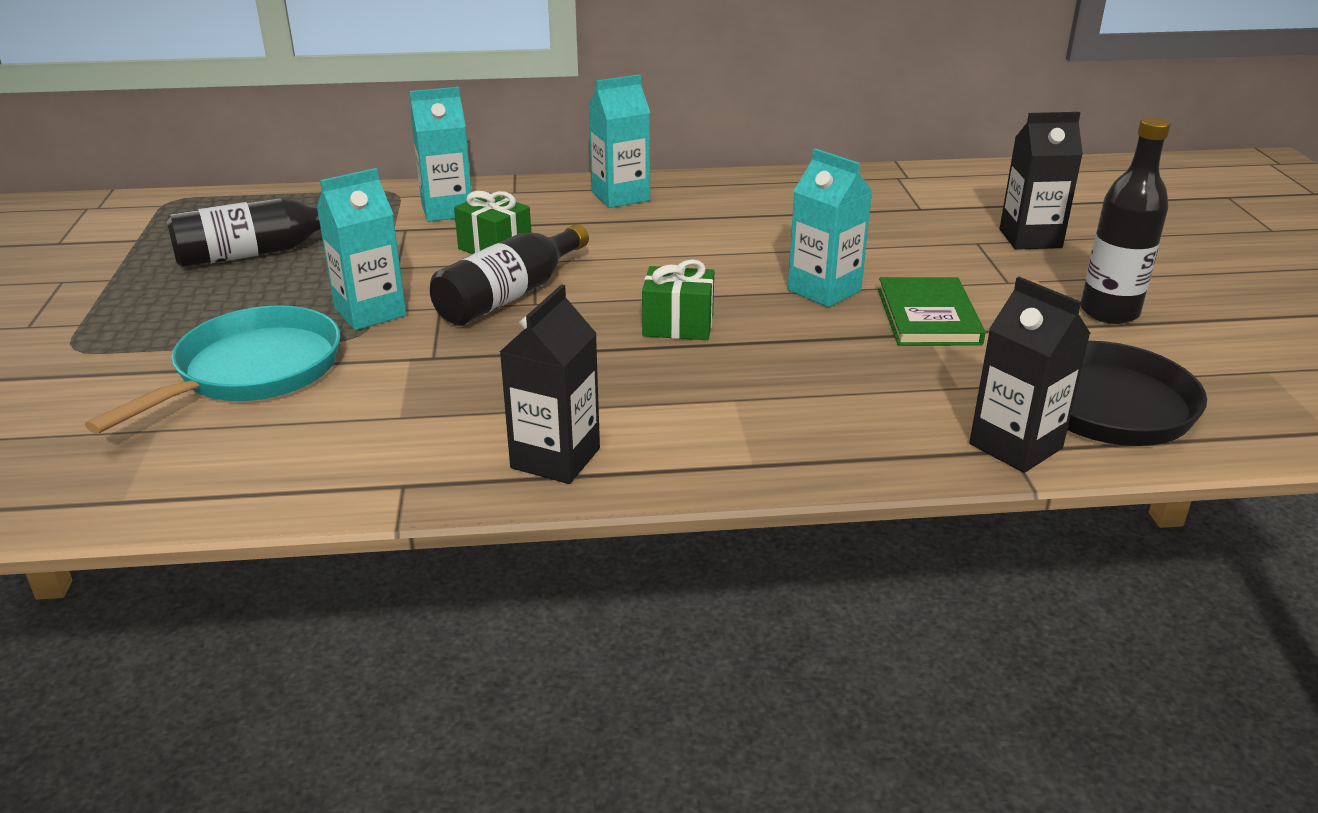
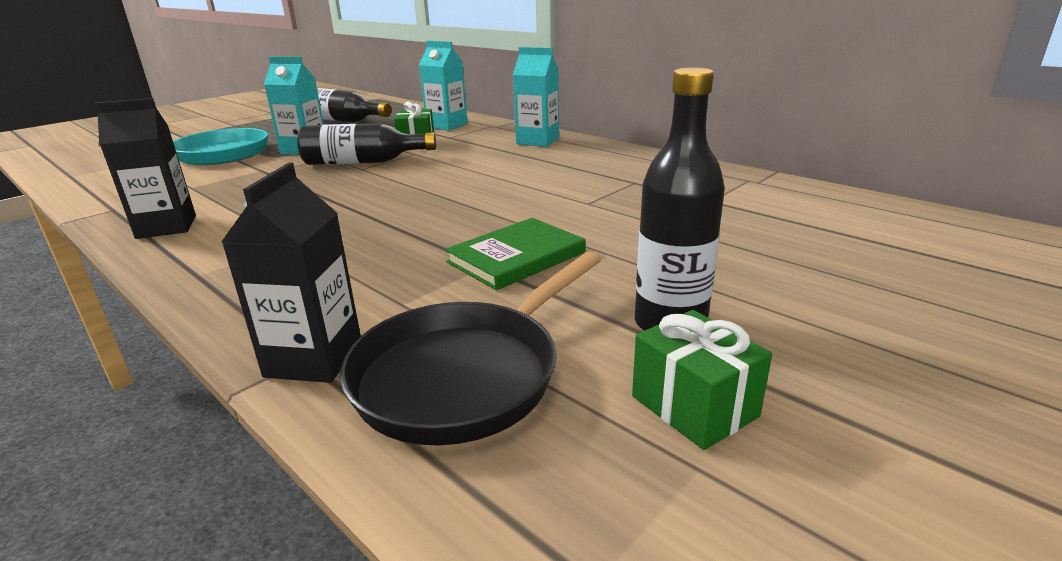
camera: 50 degrees right, 5 degrees down
(678, 325) = (380, 200): green gift -> green gift (694, 406)
(824, 290) = (501, 217): turquoise carton -> none
(1030, 238) = (752, 248): black carton -> none

